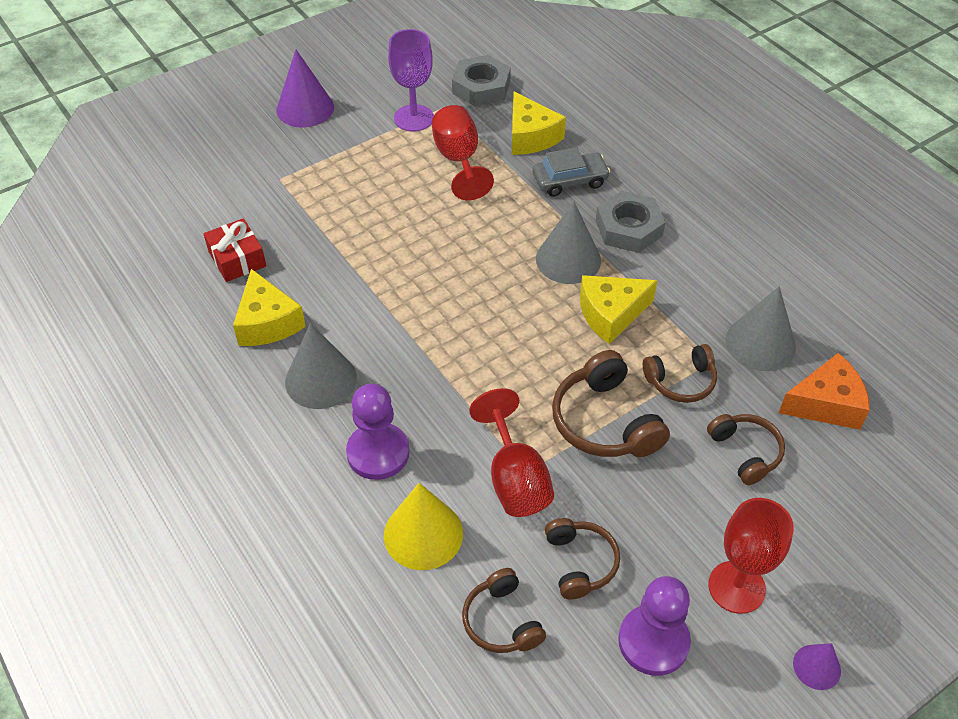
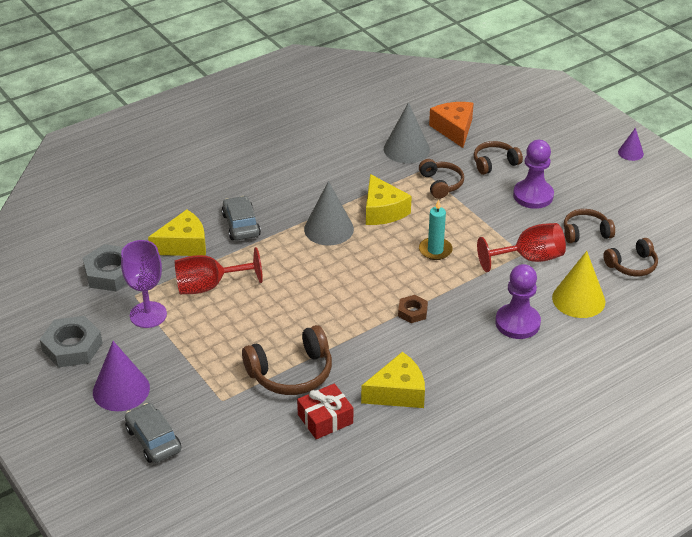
camera: 90 degrees left, 10 degrees down
(233, 135) = (153, 440): none -> grey car
(321, 380) = (454, 356): grey cone -> none
(406, 340) = (412, 312): none -> brown nut
(529, 368) = (435, 250): none -> turquoise candle
(605, 421) = (477, 218): brown headphones -> brown headphones (291, 372)
(629, 228) = (296, 198): grey nut -> grey nut (72, 347)
(653, 641) = (630, 207): purple pawn -> purple pawn (533, 195)
(736, 587) = (589, 175): red goblet -> none

